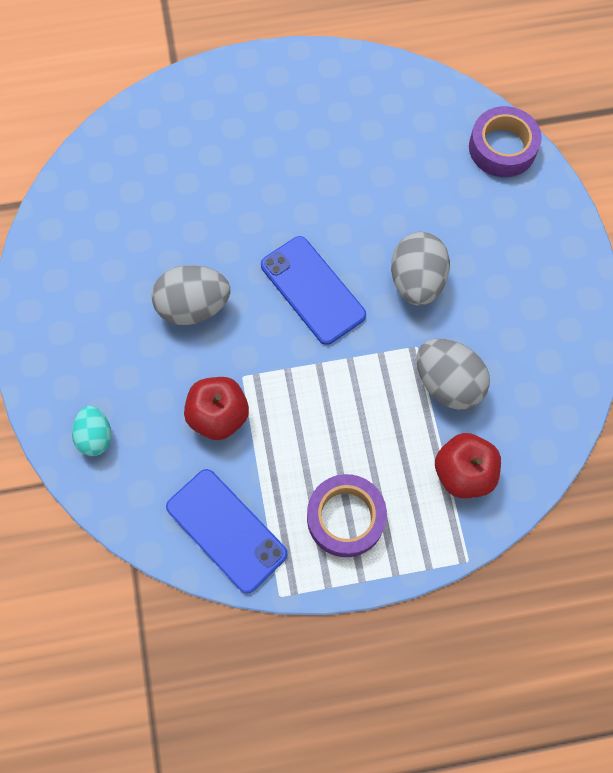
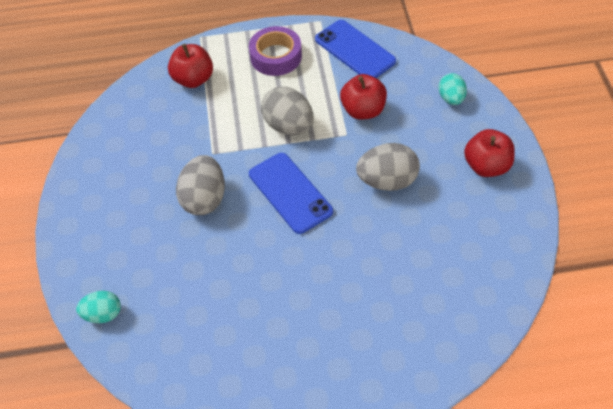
camera: 175 degrees left, 15 degrees down
(68, 328) = (486, 166): none -> red apple
(447, 383) = (193, 129): grey egg -> grey egg (289, 126)
(502, 148) = (103, 314): purple tape -> turquoise egg

